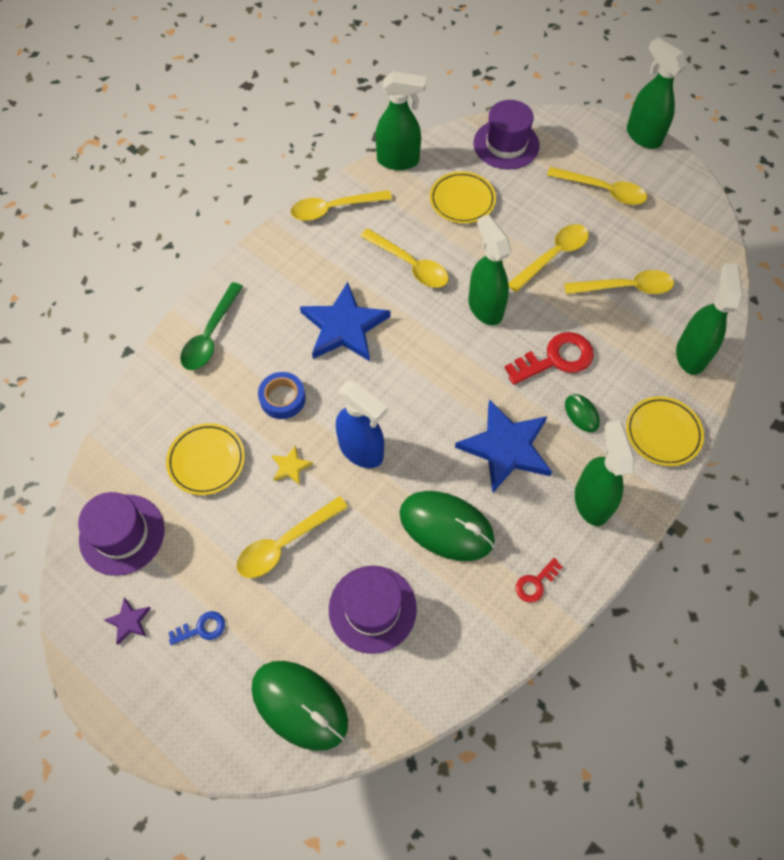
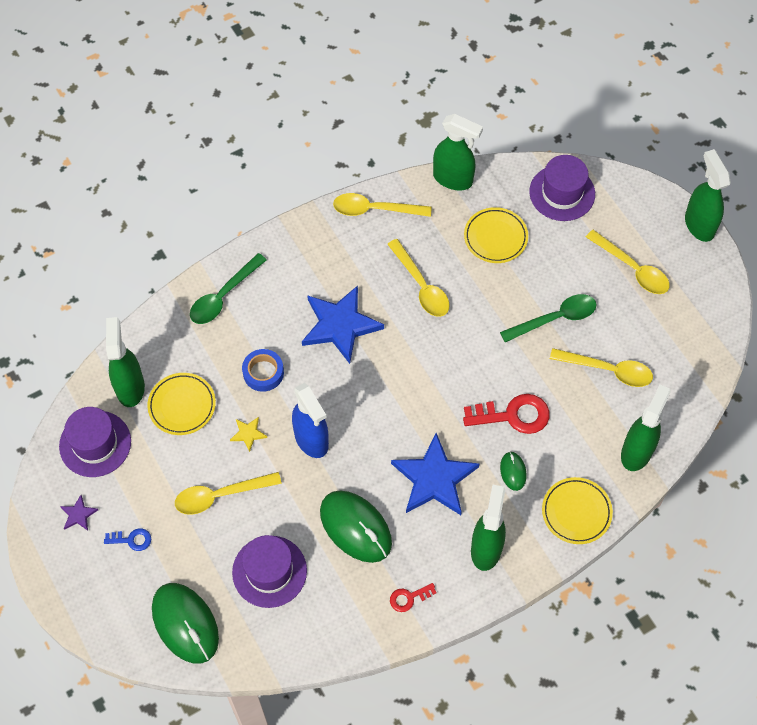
camera: 20 degrees right, 0 degrees up
(485, 307) = (471, 347): green spray bottle -> green spray bottle (130, 387)
(553, 256) = (555, 318): yellow spoon -> green spoon

